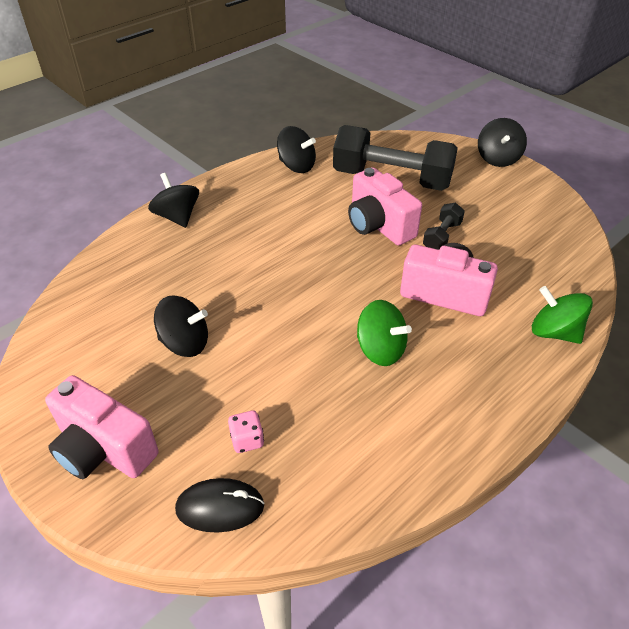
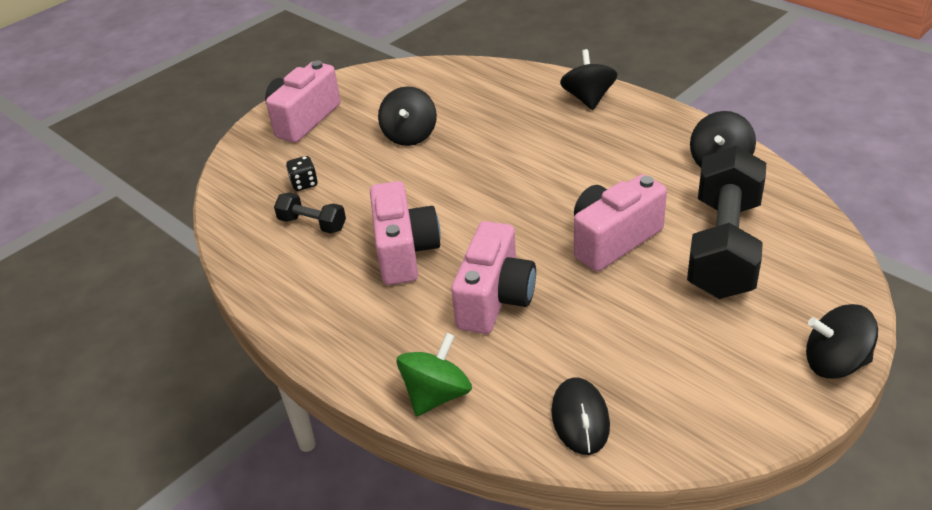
camera: 90 degrees right, 5 degrees down
(177, 217) = (588, 98): black spinning top -> black spinning top turned 60 degrees counterclockwise
(220, 507) = (246, 179): black mouse -> black mouse (580, 419)
(247, 440) = (304, 183): pink dice -> black dice
(380, 350) = (404, 252): green spinning top -> pink camera
(442, 236) = (605, 296): black dumbbell -> black dumbbell (312, 224)

